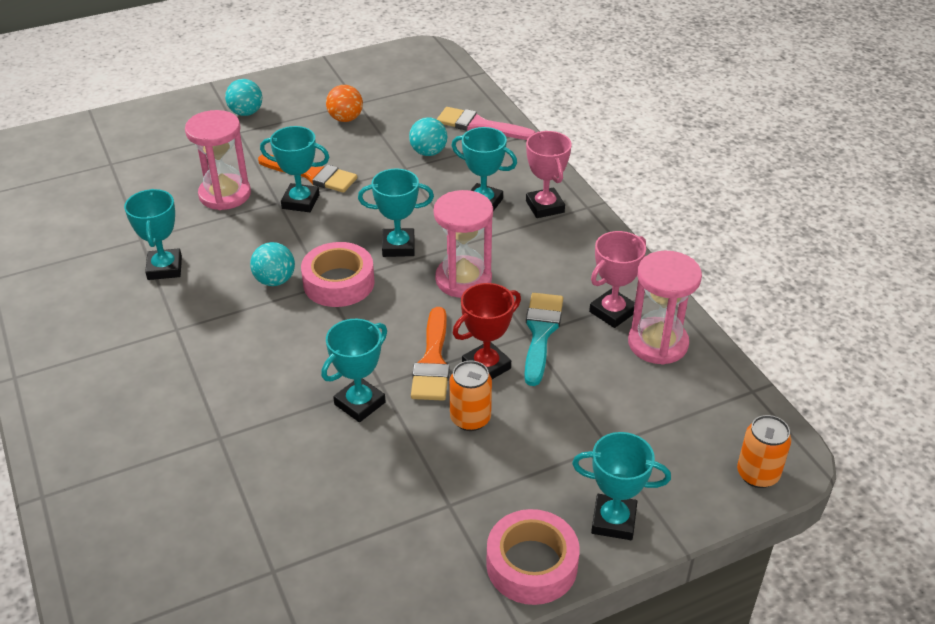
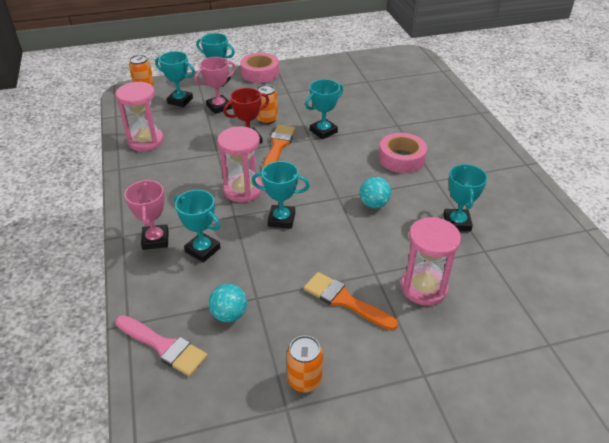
camera: 170 degrees left, 0 degrees up
(246, 113) = (420, 409): turquoise ball -> none
(300, 202) = (355, 271): turquoise trophy -> turquoise trophy (180, 101)
(339, 283) = (329, 197): pink tape -> pink tape (401, 158)
(345, 119) = (304, 380): orange ball -> orange can
(541, 333) = (209, 153): turquoise brush -> none
(612, 312) = (159, 160): pink trophy -> pink trophy (219, 107)

